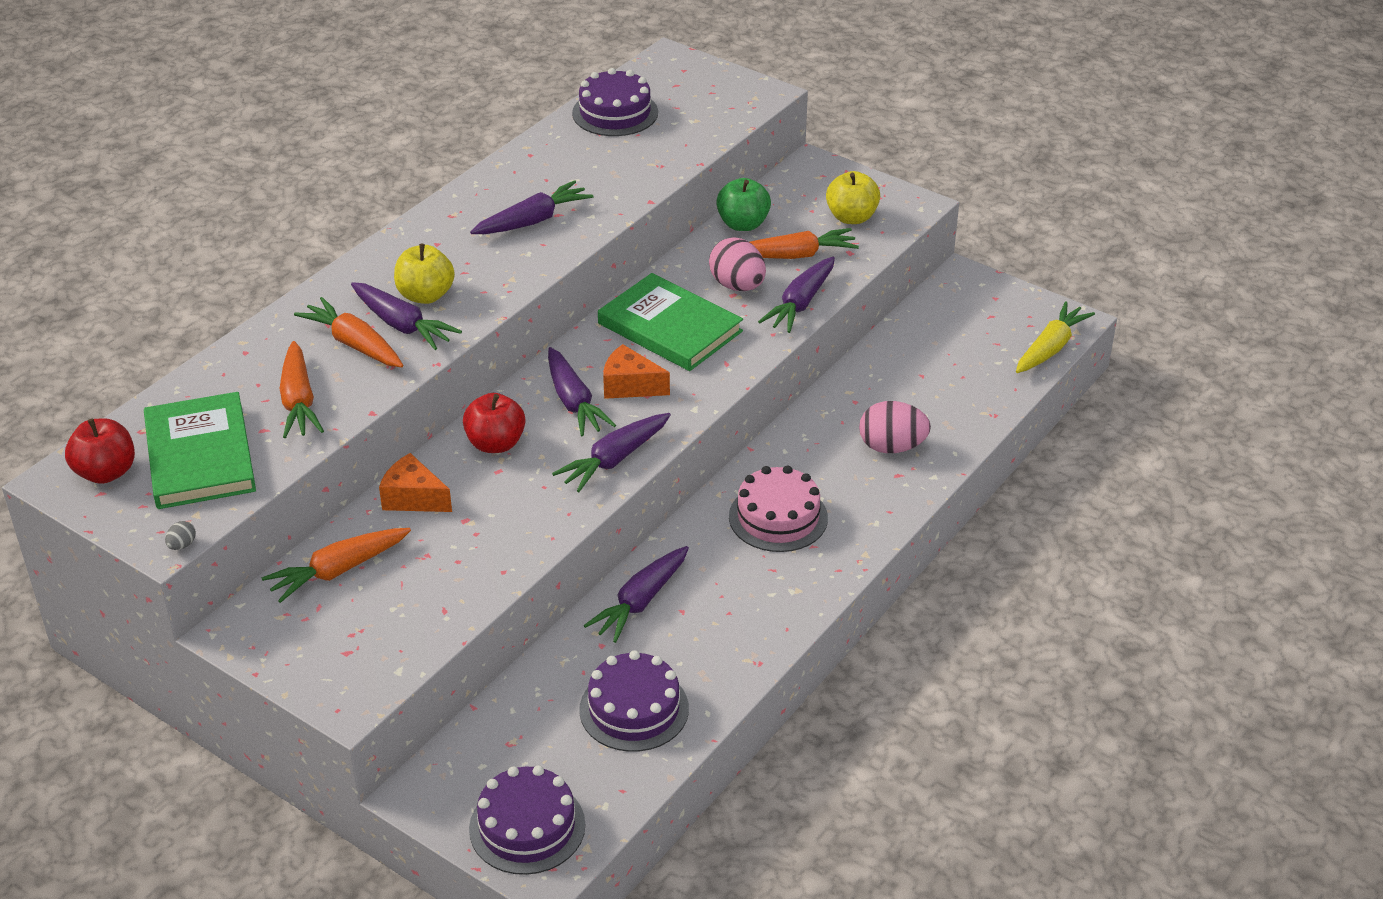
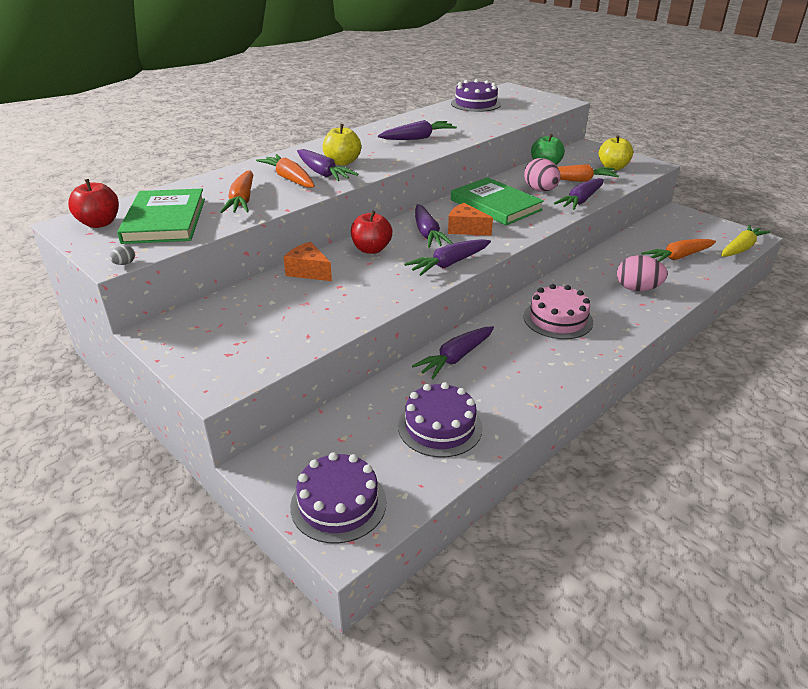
camera: 10 degrees right, 5 degrees down
(338, 571) = (242, 305): orange carrot -> orange carrot (678, 257)

